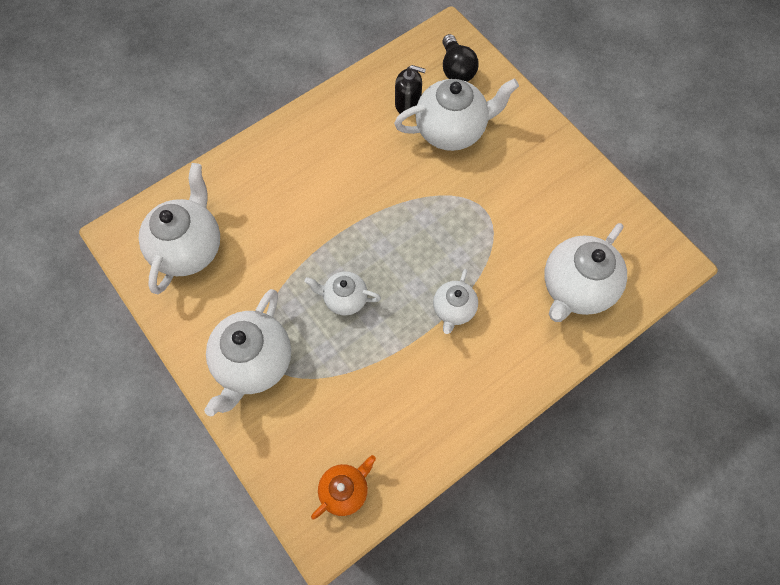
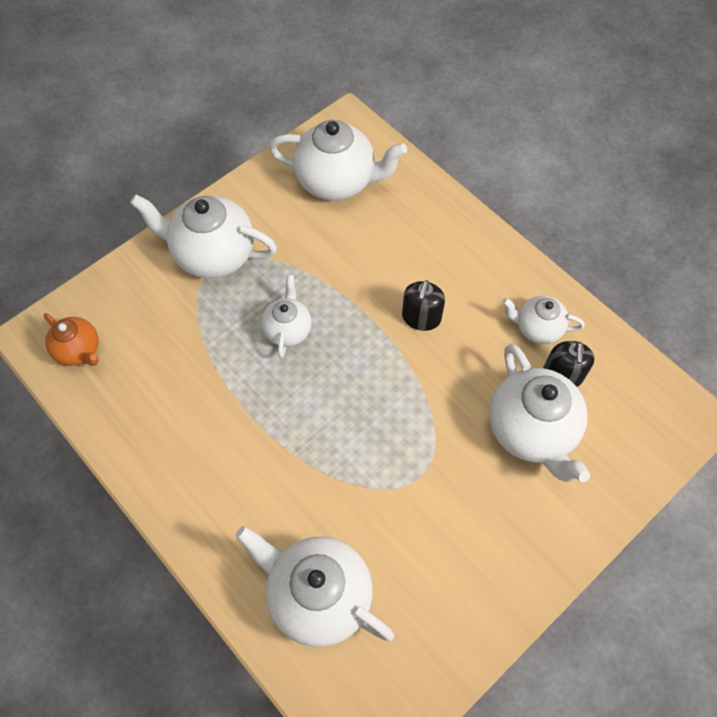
camera: 85 degrees right, 5 degrees down
(345, 193) = (421, 317): none -> black soap dispenser
(453, 309) = (280, 445): white teapot -> white teapot (537, 328)
(456, 69) = (631, 431): black light bulb -> none

